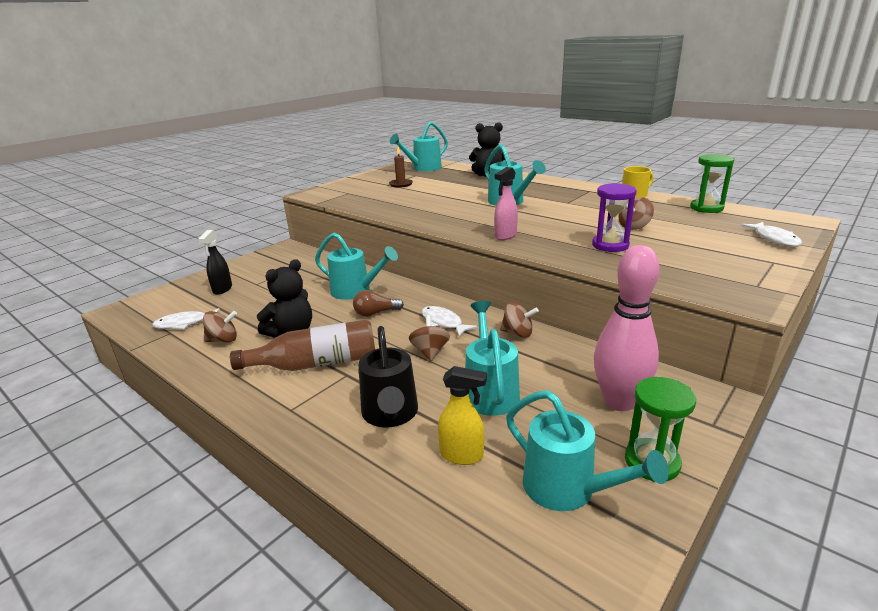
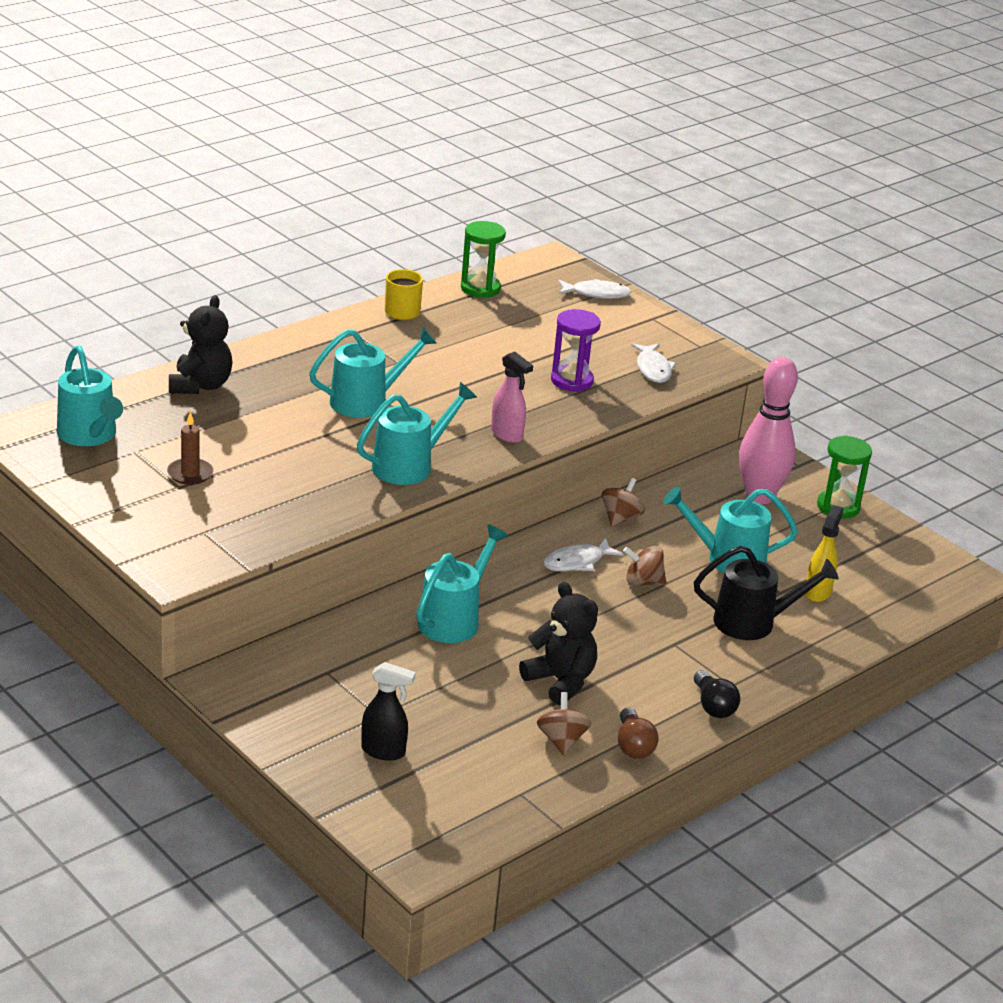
camera: 85 degrees left, 5 degrees up
(184, 324) = (497, 781): white fish -> white fish (653, 369)
(260, 401) = (713, 706): none -> black light bulb
(316, 364) = (645, 664): brown bottle -> none
(375, 313) = (531, 609): brown light bulb -> brown light bulb (633, 745)
(568, 490) = (863, 551): turquoise watering can -> turquoise watering can (410, 465)
(634, 227) = (520, 350): brown spinning top -> none

